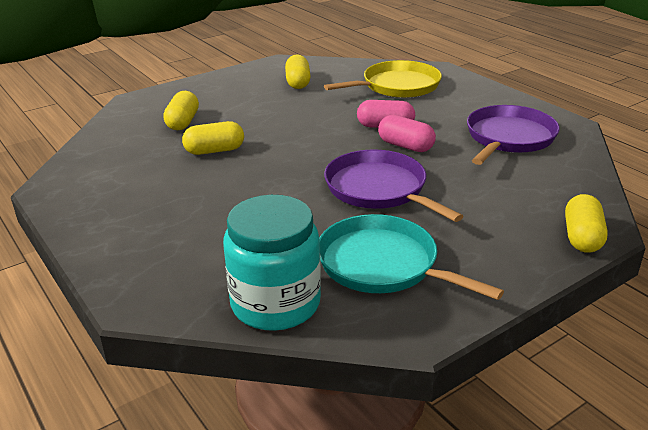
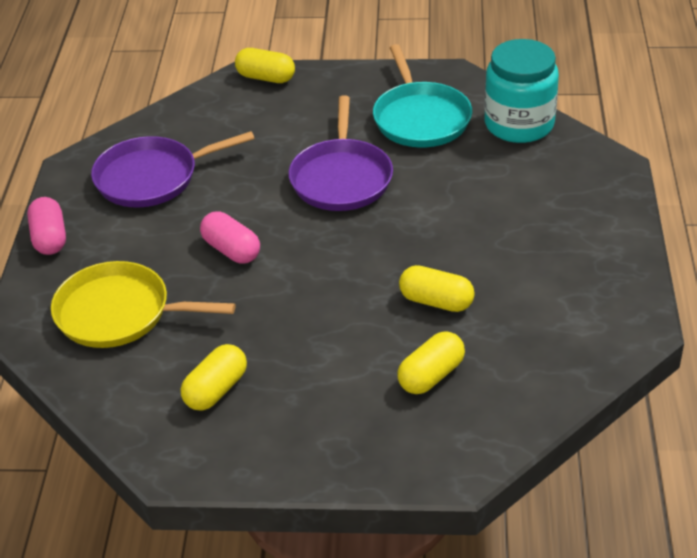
camera: 140 degrees left, 10 degrees up
(405, 146) = (252, 214): pink capsule -> pink capsule (49, 238)
(582, 237) = (266, 77): yellow capsule -> yellow capsule turned 60 degrees clockwise

